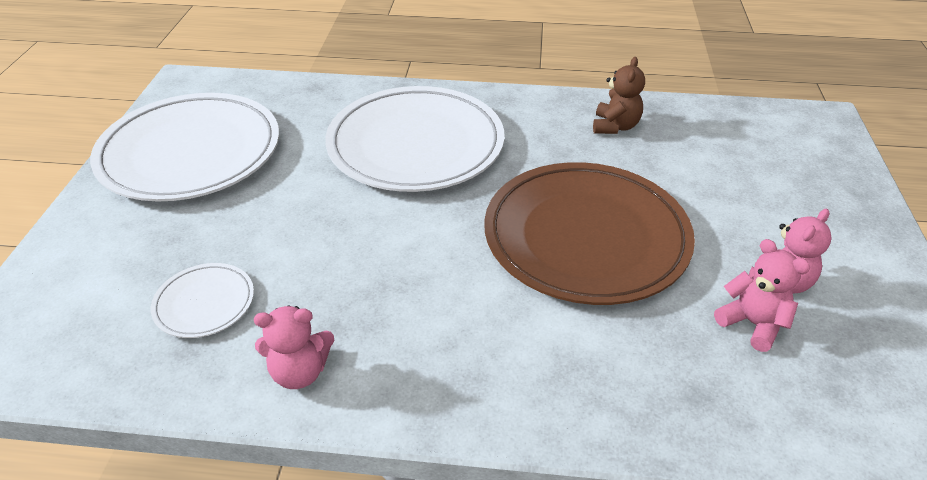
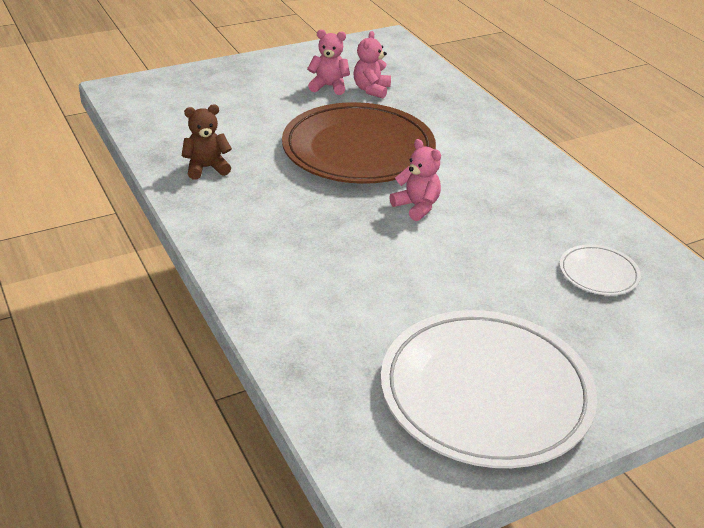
camera: 125 degrees left, 5 degrees down
(300, 372) = (584, 210): pink teddy bear -> pink teddy bear (416, 207)
(416, 145) = (329, 256): white plate -> none

